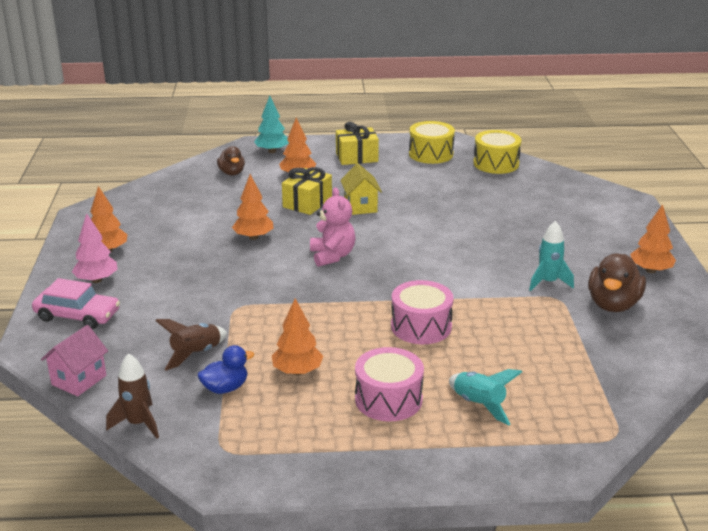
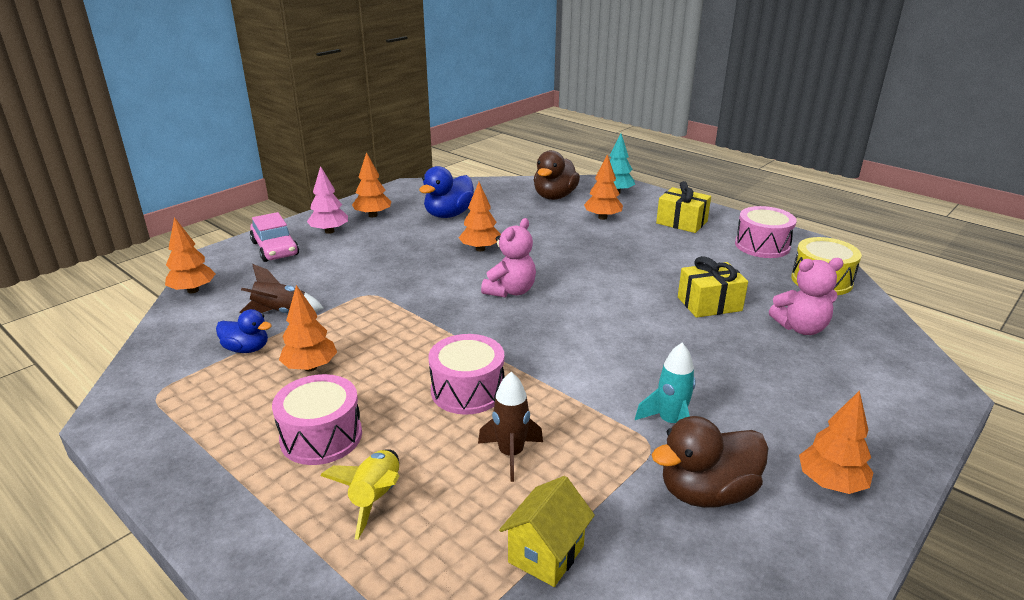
camera: 45 degrees right, 0 degrees up
(79, 380) = (193, 290): pink house -> orange tree
(138, 423) = (158, 340): brown rocket -> brown rocket (511, 454)
(174, 222) = (449, 215): none -> blue duck
(232, 173) = (554, 196): brown duck -> brown duck, size x1.62
(307, 203) = (570, 241): yellow gift -> yellow gift (709, 304)
(360, 207) = (609, 263): yellow house -> yellow house (546, 554)
(431, 154) = (762, 245): yellow drum -> pink drum
(479, 405) = (375, 498): turquoise rocket -> yellow rocket
(528, 198) = (801, 328): none -> pink teddy bear

